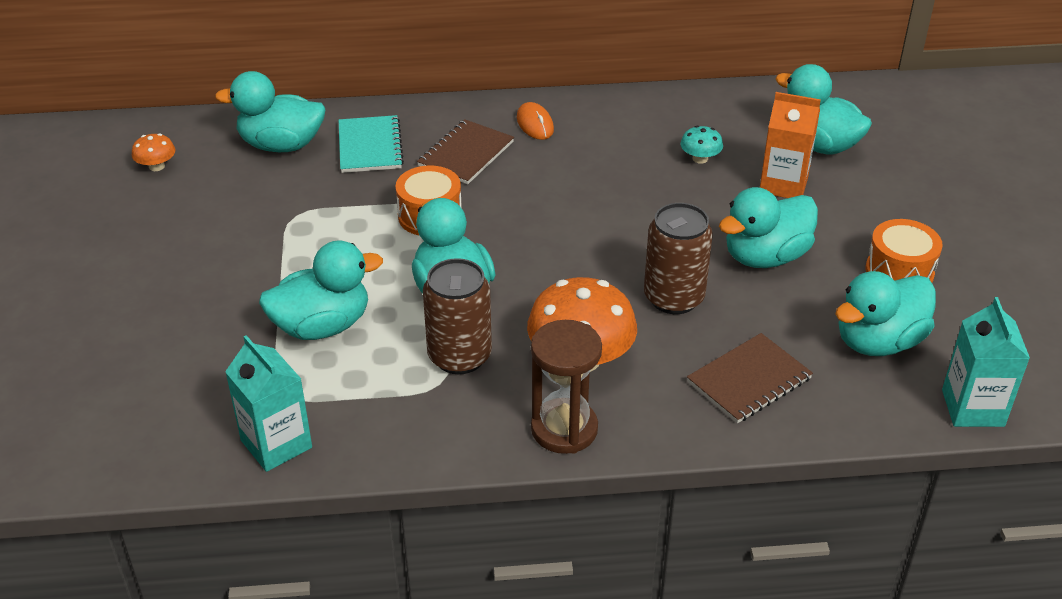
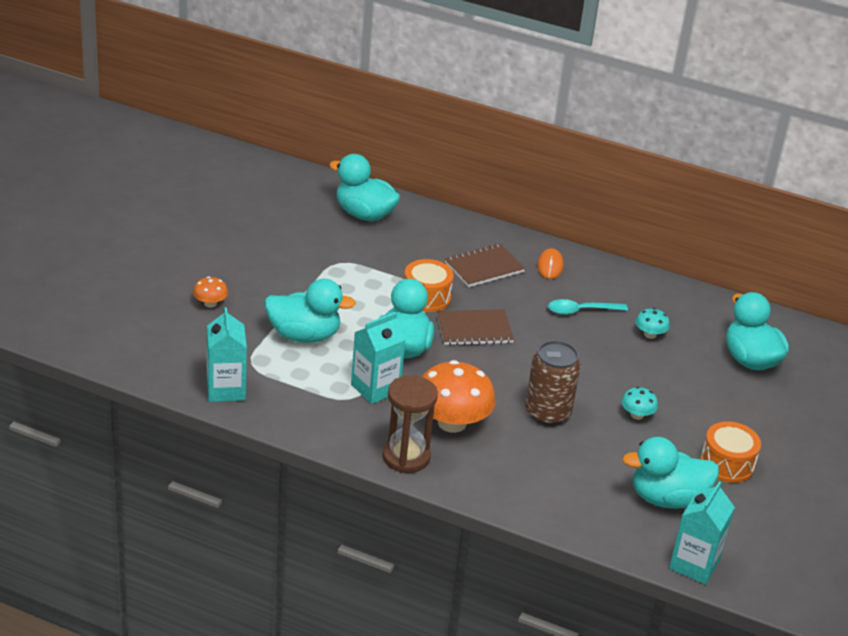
camera: 25 degrees right, 5 degrees down
(156, 166) = (274, 198): orange mushroom -> orange mushroom (210, 303)
(370, 146) = (422, 237): turquoise notebook -> none
(459, 356) = (375, 388): brown can -> turquoise carton
(609, 161) = (581, 311): none -> turquoise spoon
(749, 380) = (553, 482): brown notebook -> brown notebook (474, 329)
(765, 256) = (637, 415): turquoise duck -> turquoise mushroom
(783, 184) = (696, 375): orange carton -> none

